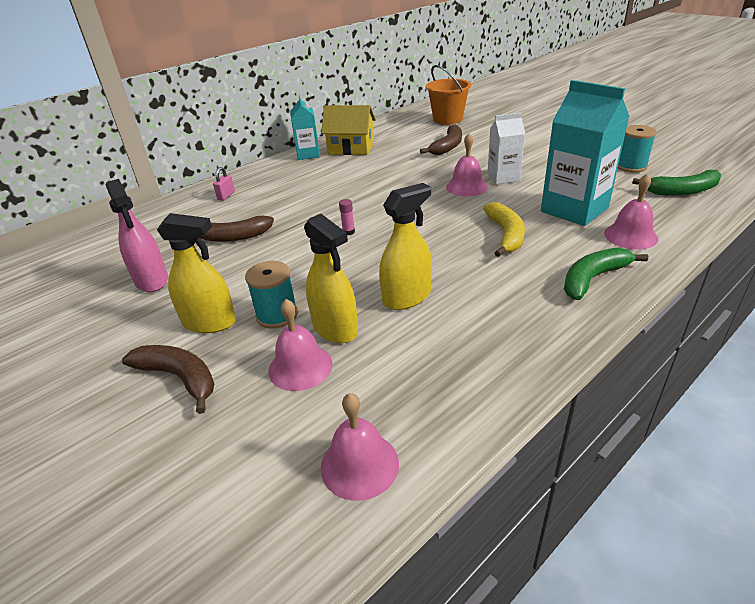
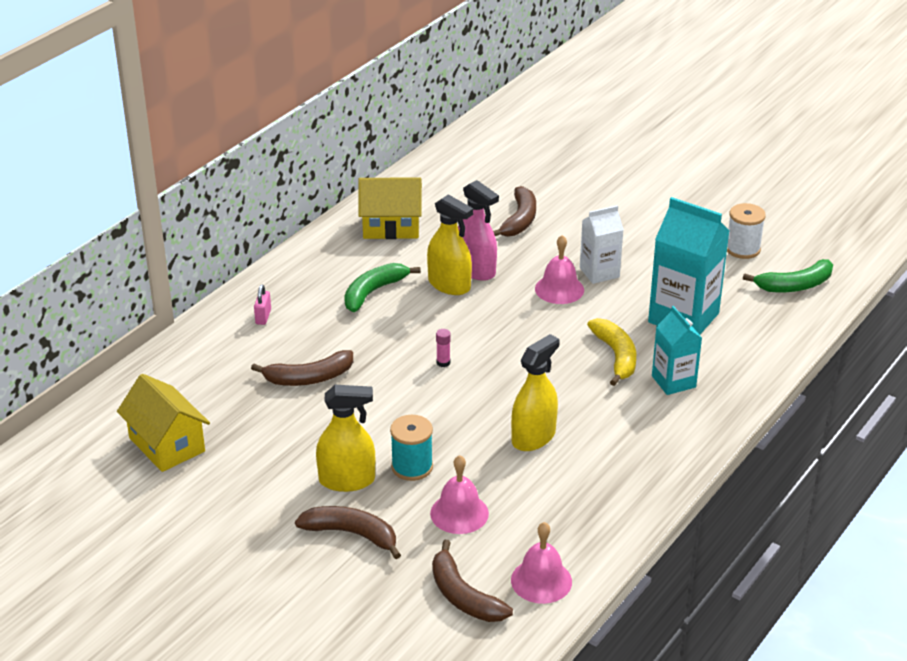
camera: 15 degrees left, 0 degrees up
(82, 279) = (167, 444): none -> yellow house
(151, 280) = (251, 440): pink spray bottle -> pink spray bottle (476, 270)
(256, 473) = (463, 596): none -> brown banana
(308, 154) = (336, 240): turquoise carton -> turquoise carton (673, 381)
(335, 328) = (476, 475): yellow spray bottle -> yellow spray bottle (449, 285)
(447, 119) = (505, 165): orange bucket -> none
(593, 279) = (706, 403): green banana -> green banana (373, 292)
(630, 236) = (741, 349): pink bell -> none
(631, 166) = (742, 249): turquoise spool -> white spool

